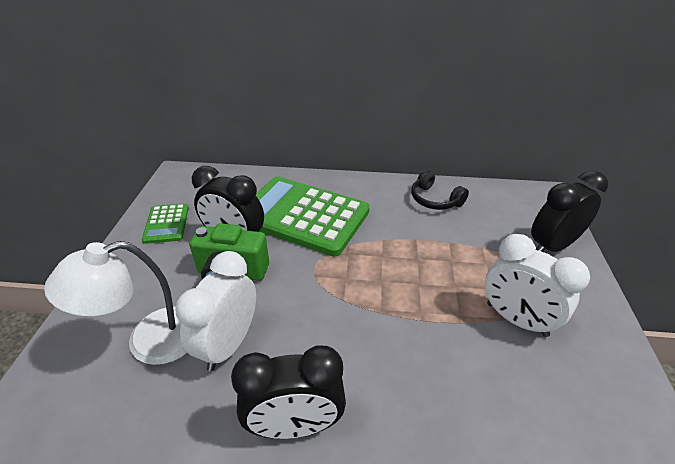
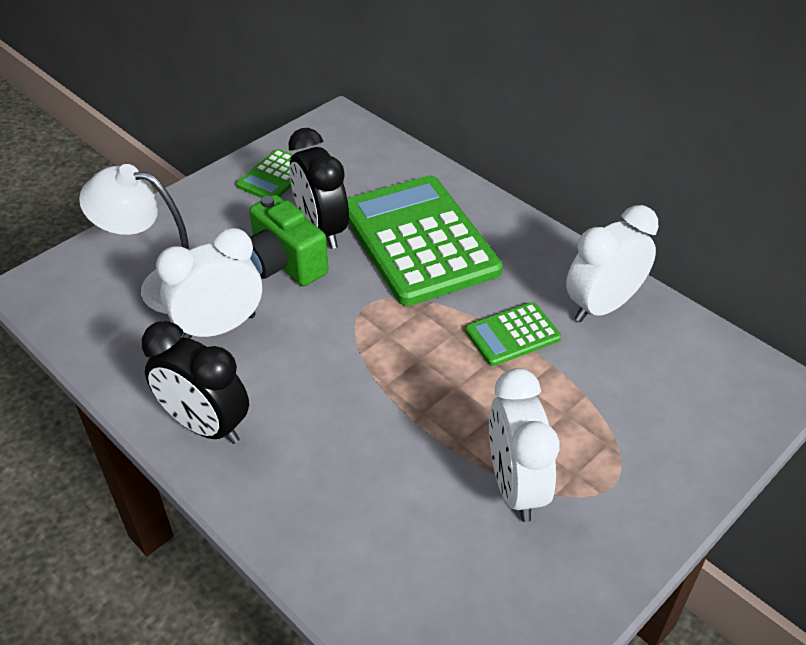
camera: 40 degrees right, 5 degrees up
(412, 238) = (512, 335): none -> green calculator
(434, 200) = (602, 306): black headphones -> white clock
(552, 246) = (681, 448): black clock -> none

